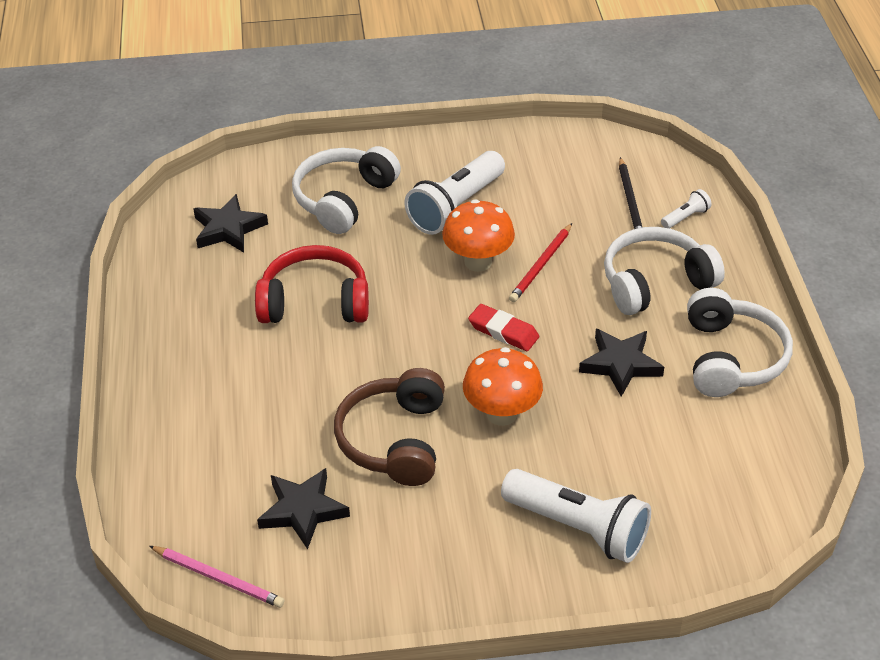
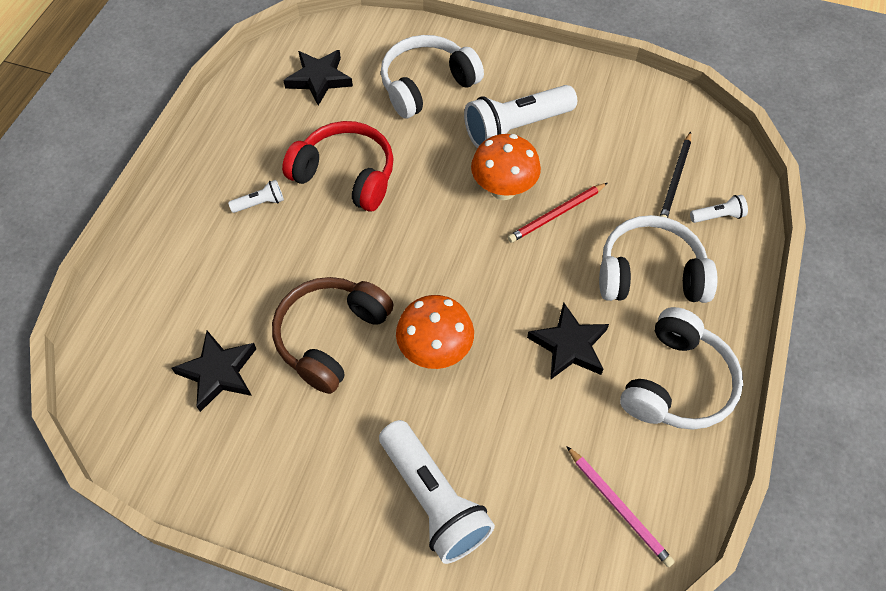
camera: 25 degrees right, 15 degrees up
(218, 578) = (117, 406): pink pencil -> pink pencil (618, 507)
(243, 356) = (260, 203): none -> white flashlight
(503, 331) = (485, 268): red eraser -> none

